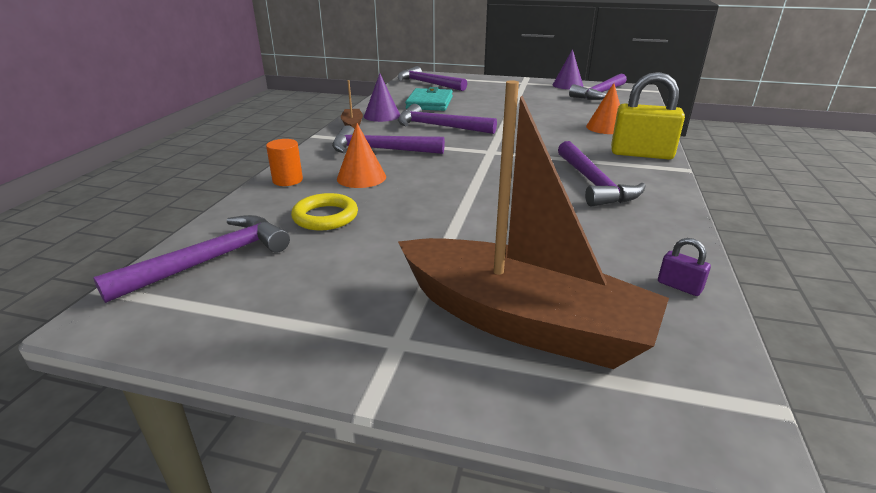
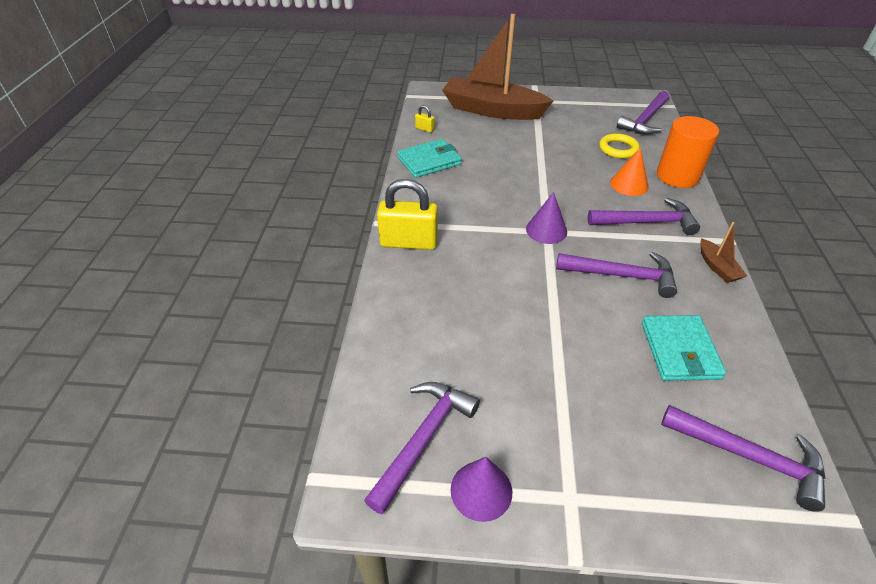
camera: 170 degrees right, 15 degrees up
(287, 180) = (677, 176): orange cylinder -> orange cylinder, size x1.92
(382, 116) = (707, 297): purple cone -> purple cone (546, 230)
(593, 183) = (457, 196): purple hammer -> none
(606, 127) = (433, 297): orange cone -> none
(646, 225) = (429, 161): none -> turquoise wallet
(679, 286) = (424, 129): purple padlock -> yellow padlock

